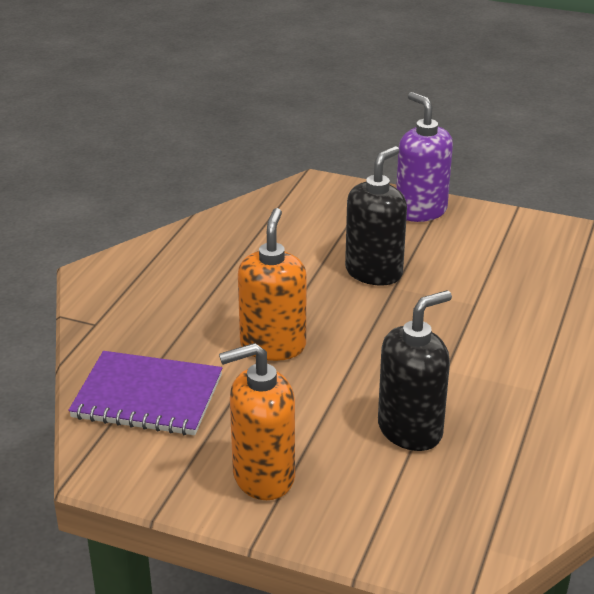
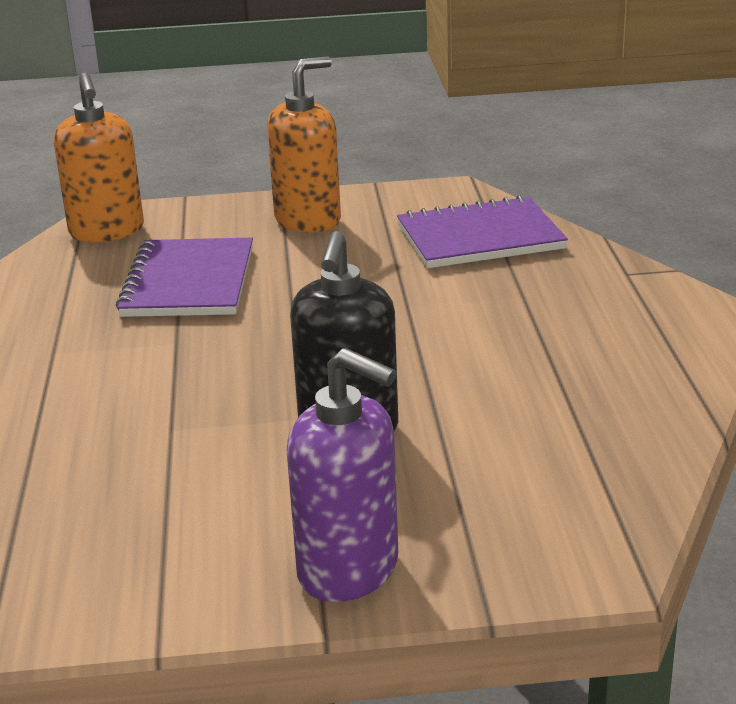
camera: 155 degrees right, 5 degrees down
(273, 346) = (400, 308): orange soap dispenser -> orange soap dispenser (107, 231)
(410, 430) = (189, 282): black soap dispenser -> purple notebook

